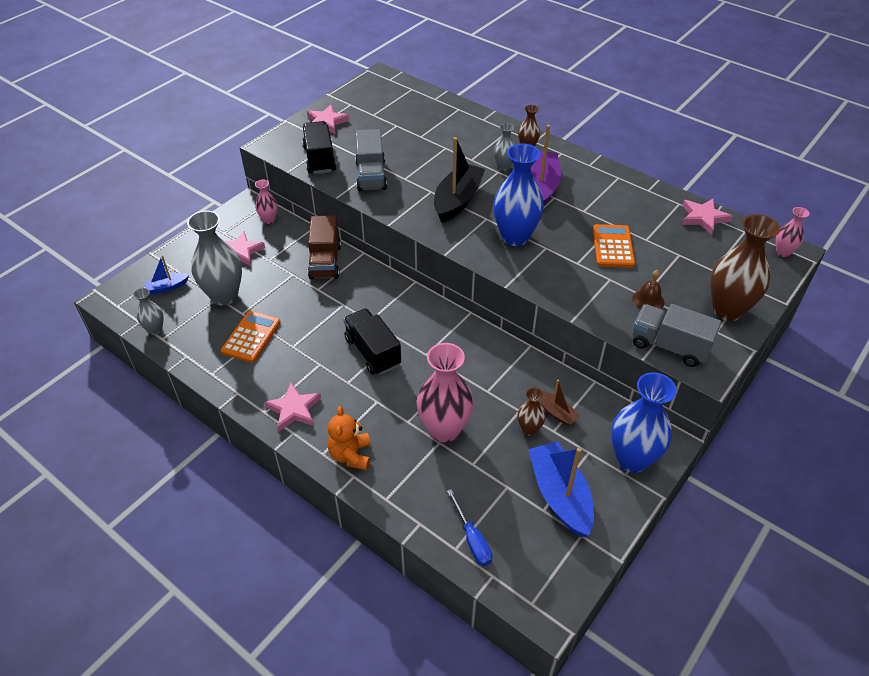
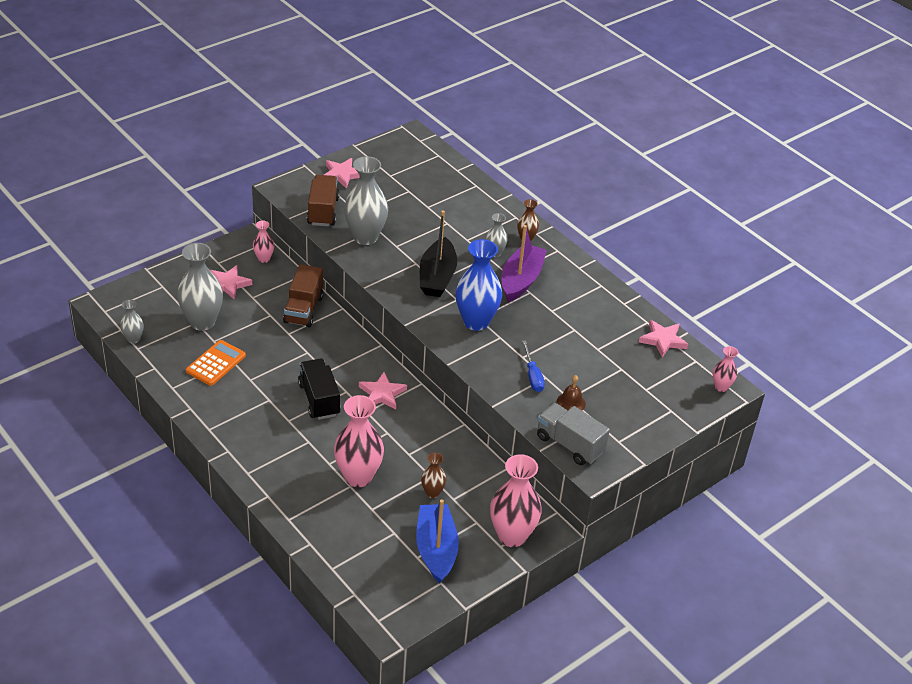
camera: 10 degrees right, 5 degrees down
(167, 287) = (153, 303): blue boat -> none
(294, 409) = (234, 432): pink star -> pink star (382, 394)
(320, 159) = (323, 211): black truck -> brown truck
(351, 455) = (271, 479): orange teddy bear -> none
(371, 176) = (365, 237): grey truck -> grey vase
(457, 200) = (437, 277): black boat -> black boat turned 150 degrees clockwise
(472, 539) = (348, 565): blue screwdriver -> blue screwdriver (533, 376)
(556, 413) = (462, 485): brown boat -> none
(613, 246) = (562, 349): orange calculator -> none
(632, 459) = (512, 536): blue vase -> pink vase
(727, 310) = (639, 426): brown vase -> none

